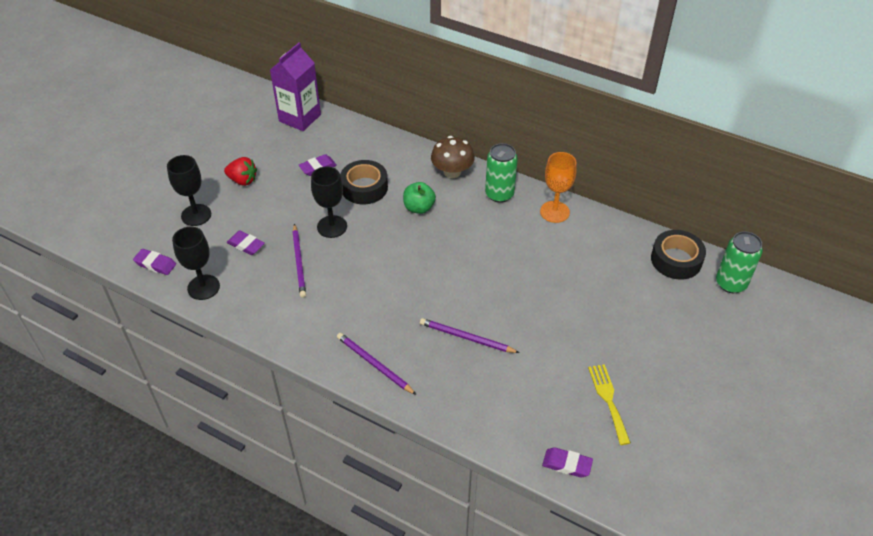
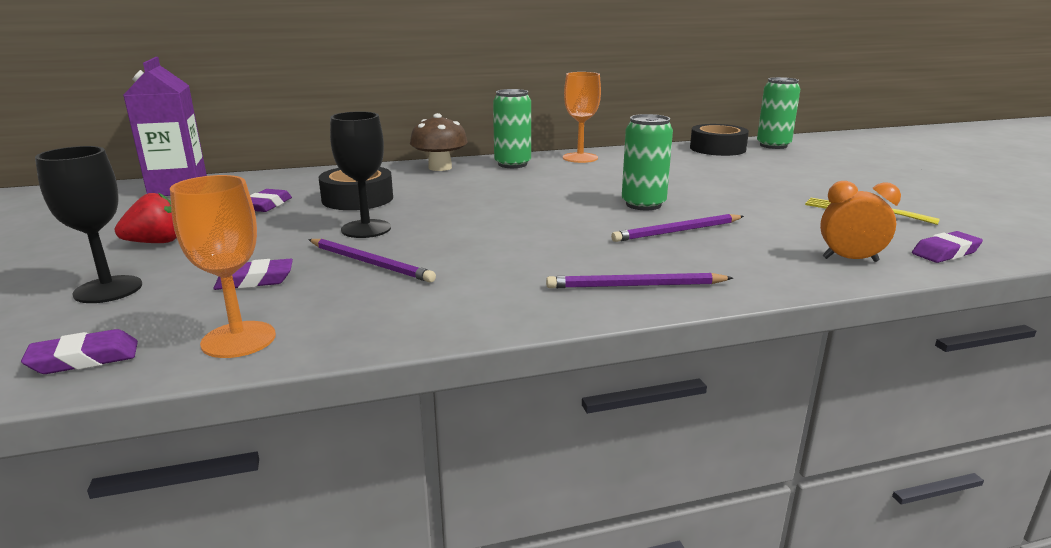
camera: 45 degrees left, 25 degrees down
(203, 287) = (238, 339): black goblet -> orange goblet
(419, 208) = (449, 190): green apple -> none
(495, 298) = (643, 204): none -> green can
(504, 427) = (850, 259): none -> orange clock

